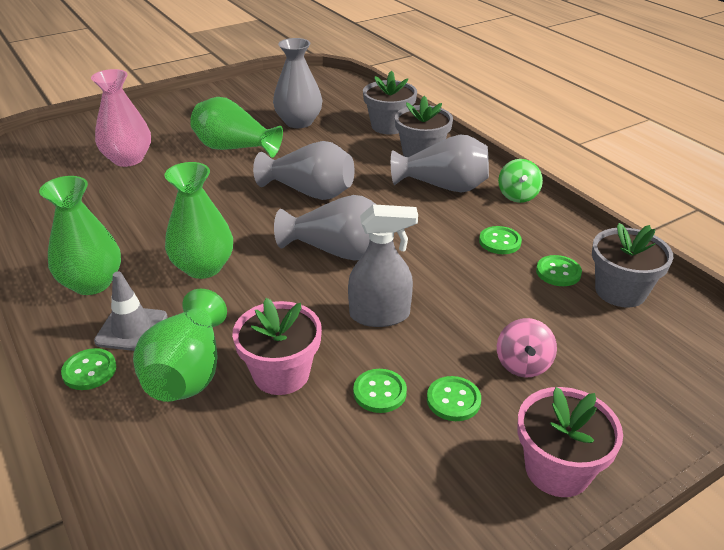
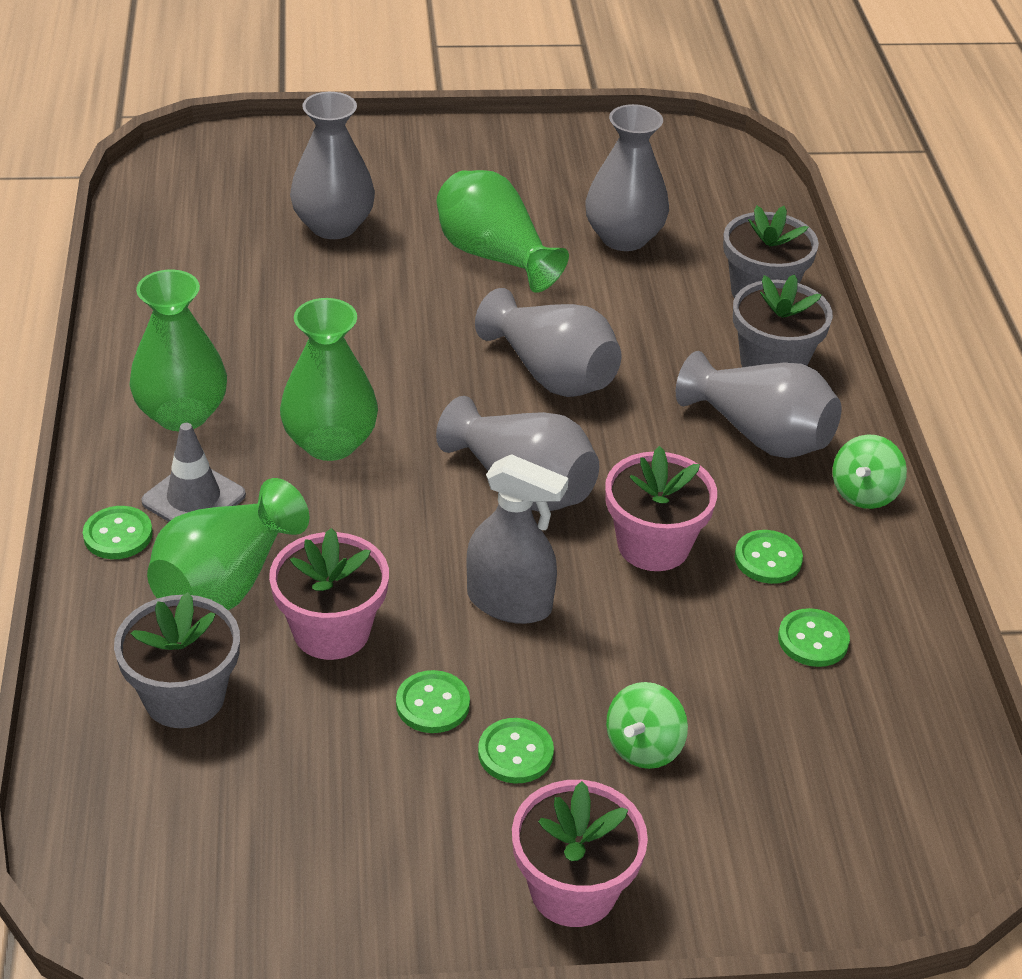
camera: 25 degrees right, 5 degrees up
(128, 159) = (333, 226): pink vase -> grey vase
(435, 256) = (653, 545): none -> pink flower pot
(523, 364) = (644, 747): pink spinning top -> green spinning top
(620, 291) = (879, 705): grey flower pot -> grey flower pot (184, 697)

